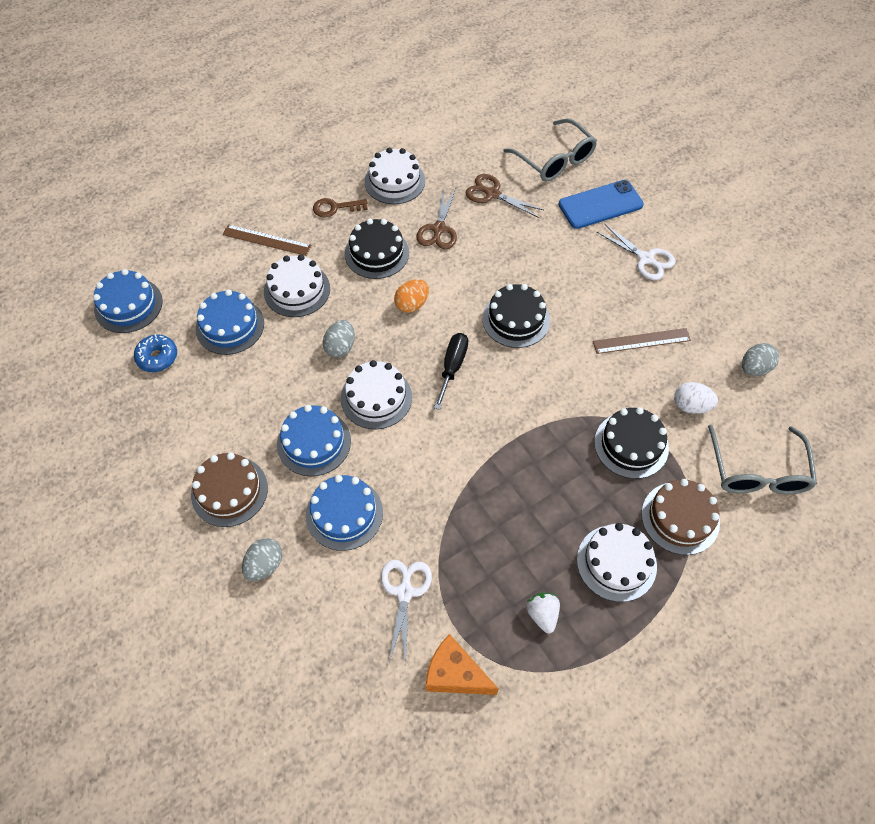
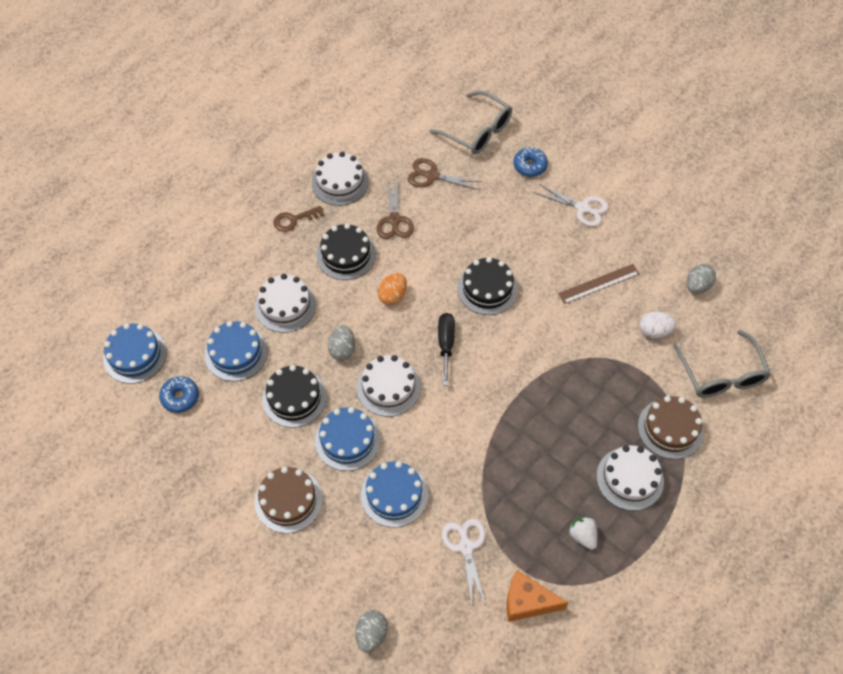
camera: 15 degrees left, 0 degrees up
(265, 565) = (341, 555): grey egg -> grey egg (371, 634)
(266, 240) = (241, 264): brown ruler -> none
(600, 205) = (530, 166): blue phone -> blue donut
(631, 445) = (615, 377): black cake -> black cake (294, 398)

